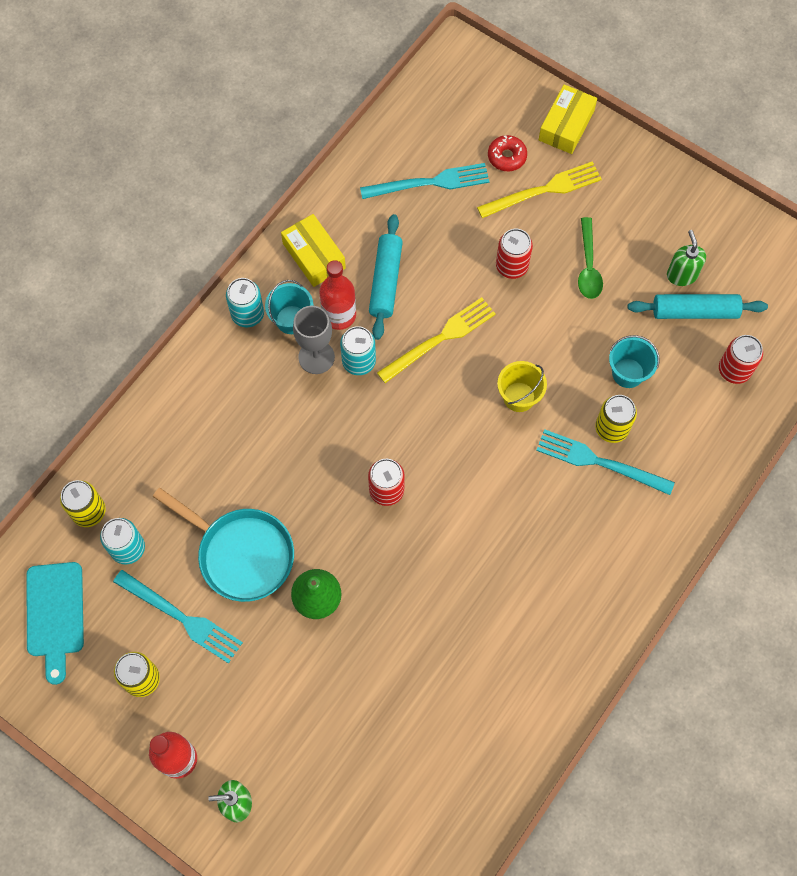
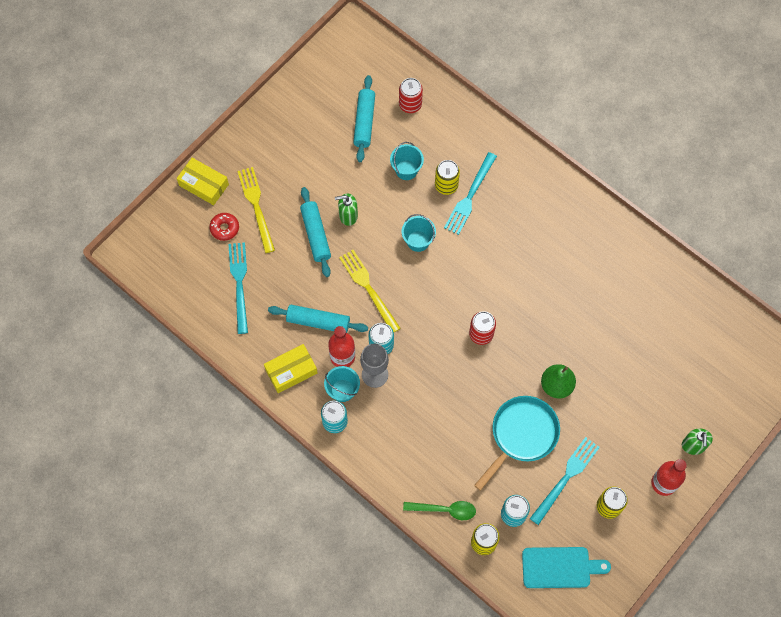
camera: 85 degrees left, 0 degrees up
(511, 266) = (316, 235): red can -> turquoise rolling pin
(519, 397) = (418, 241): yellow bucket -> turquoise bucket
(588, 266) = (321, 184): green spoon -> green spoon (444, 510)
(682, 275) = (335, 126): green soap dispenser -> green soap dispenser (348, 216)

